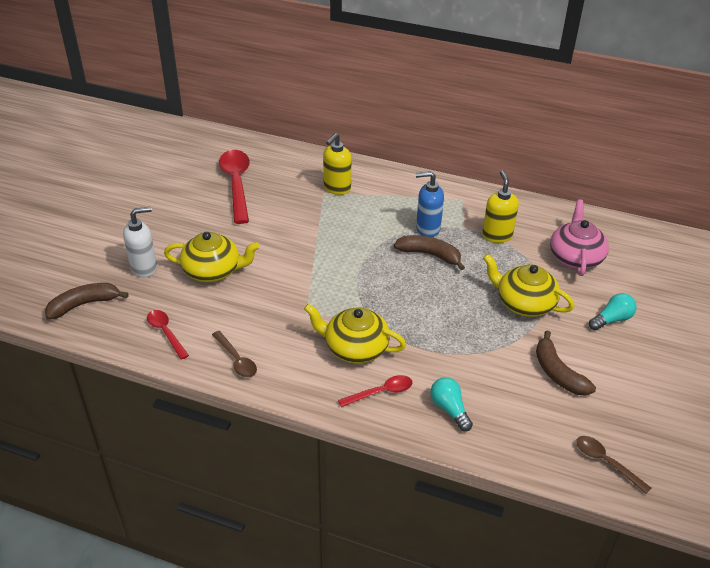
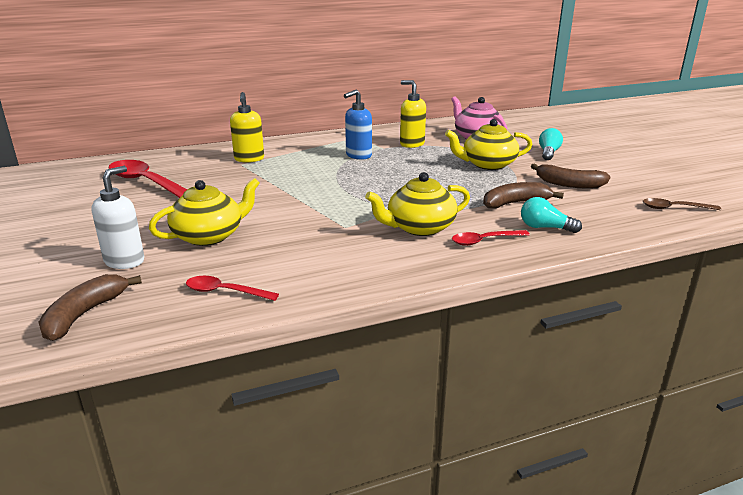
camera: 40 degrees left, 15 degrees down
(236, 360) = (331, 277): brown spoon -> none
(381, 392) = (484, 241): red spoon -> red spoon turned 135 degrees counterclockwise
(430, 255) = (384, 166): brown banana -> brown banana (515, 203)

